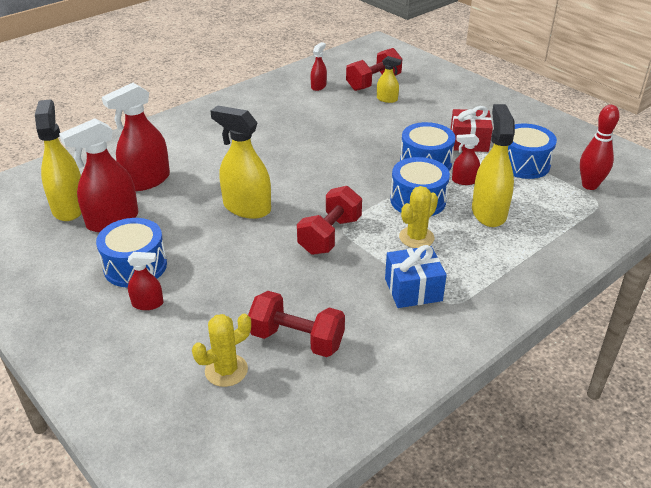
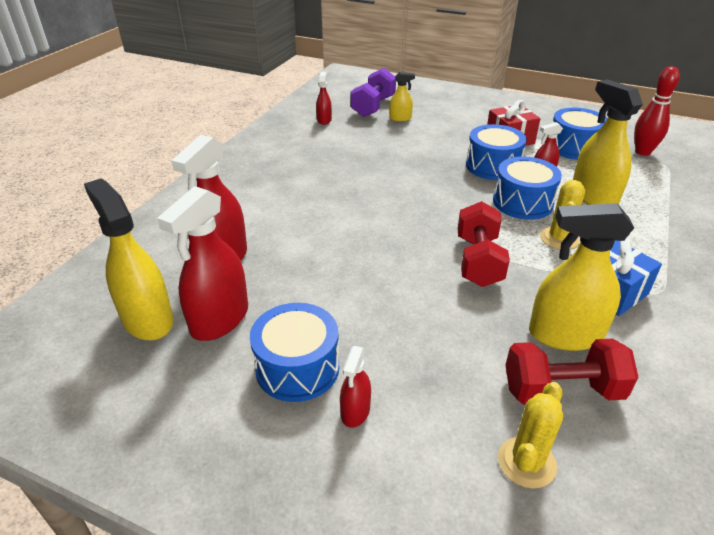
camera: 25 degrees left, 0 degrees up
(148, 304) = (355, 411): red spray bottle -> red spray bottle turned 135 degrees clockwise
(247, 208) = (365, 257): yellow spray bottle -> yellow spray bottle (565, 335)
(373, 83) = (373, 107): red dumbbell -> purple dumbbell

